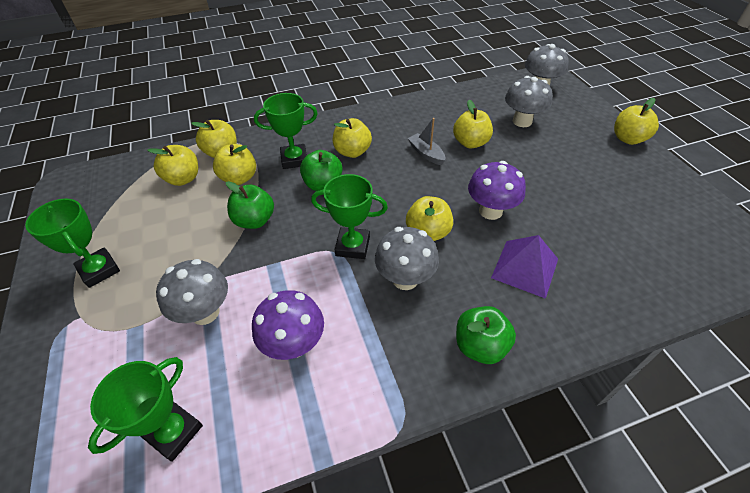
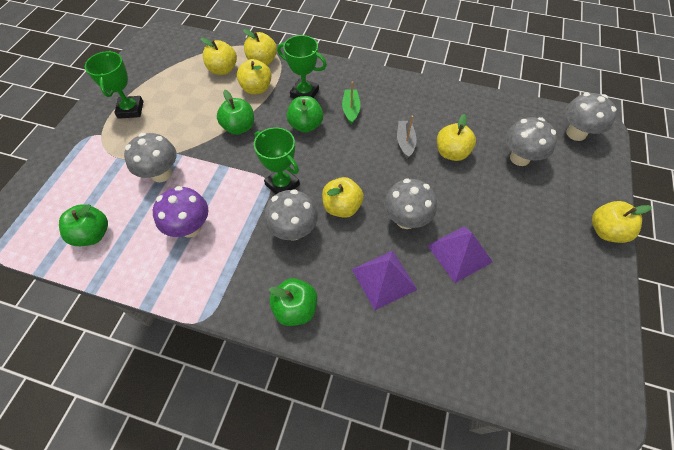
camera: 35 degrees right, 10 degrees up
(174, 432) = (93, 234): green trophy -> green apple
(352, 152) = (351, 110): yellow apple -> green boat
(490, 211) = (406, 219): purple mushroom -> grey mushroom
(557, 211) = (459, 253): none -> purple pyramid

